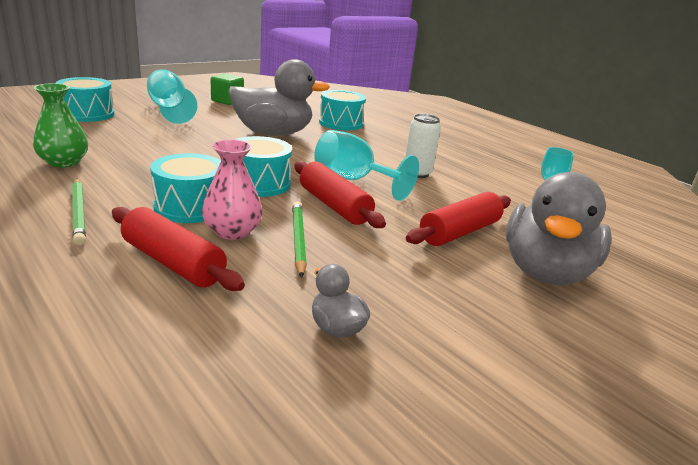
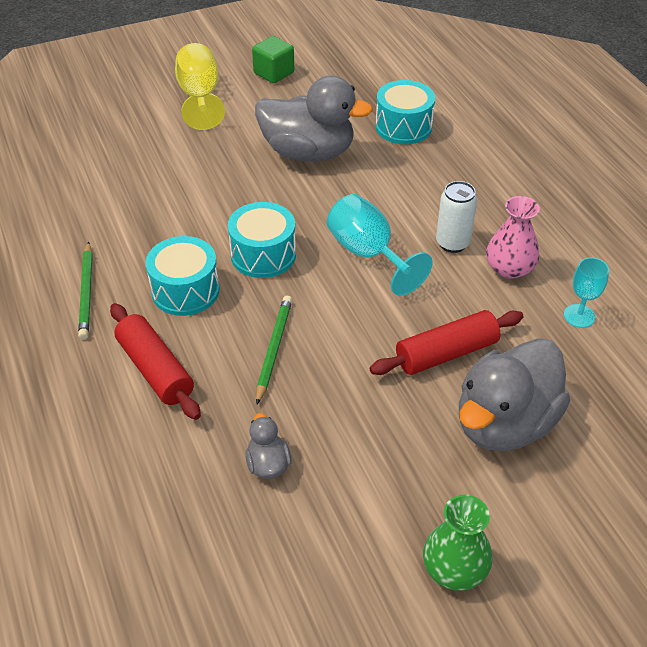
camera: 20 degrees right, 20 degrees up
(64, 162) = (79, 208): green vase -> green vase (454, 568)
(88, 114) = (109, 109): turquoise drum -> none
(169, 109) = (200, 97): turquoise goblet -> yellow goblet
(232, 231) = (216, 332): pink vase -> pink vase (509, 268)
(334, 206) = (328, 299): red rolling pin -> none

